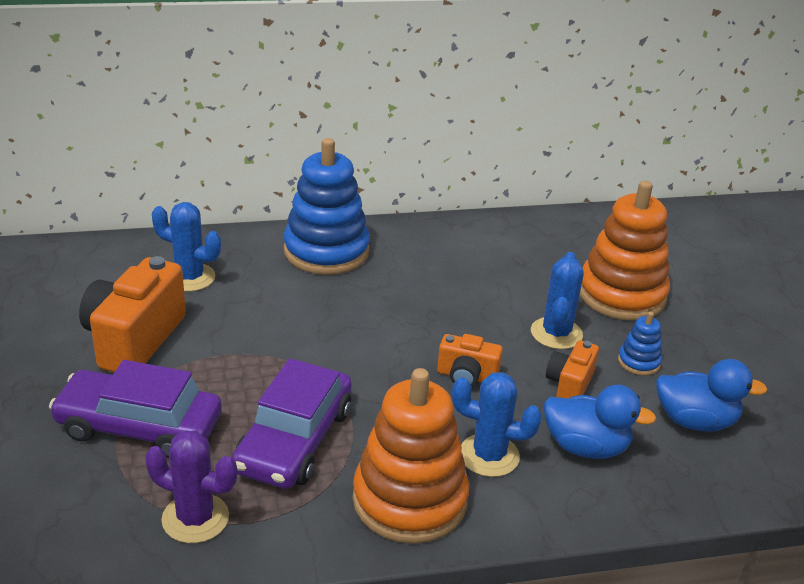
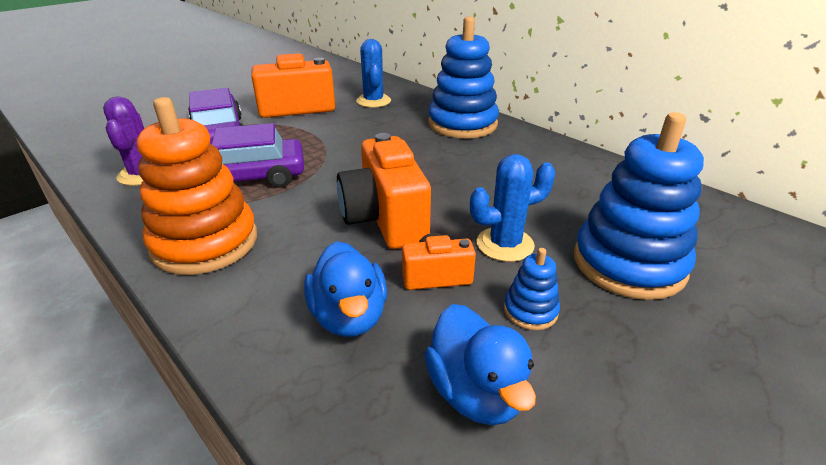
camera: 60 degrees right, 0 degrees up
(466, 376) = (385, 219): orange camera -> orange camera, size x1.87
(489, 455) = (289, 263): blue cactus -> none
(621, 294) = (628, 264): orange stacking toy -> blue stacking toy

